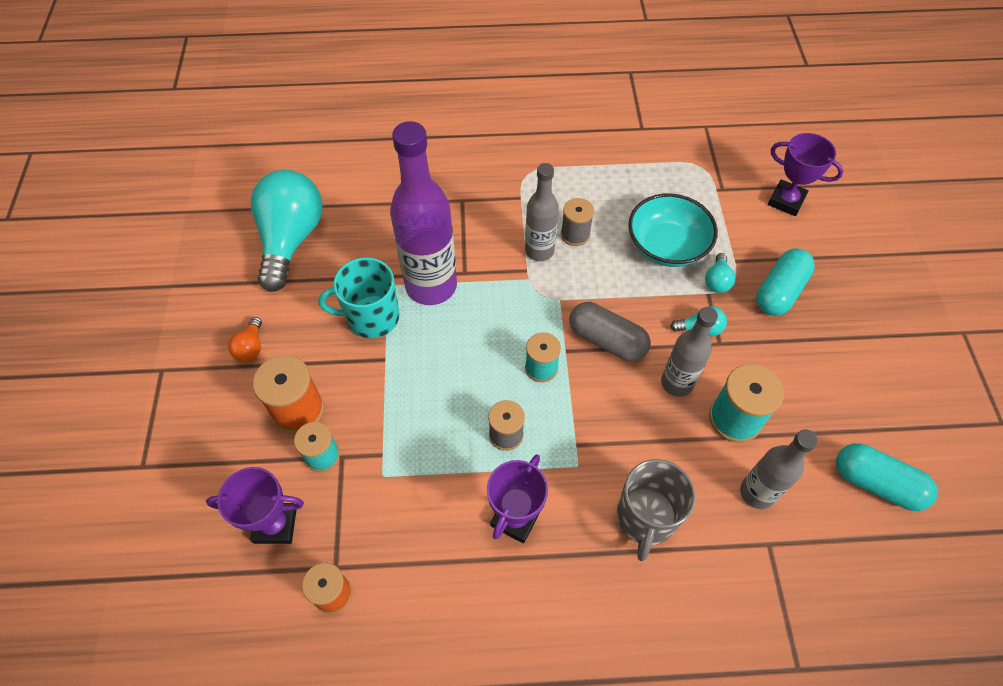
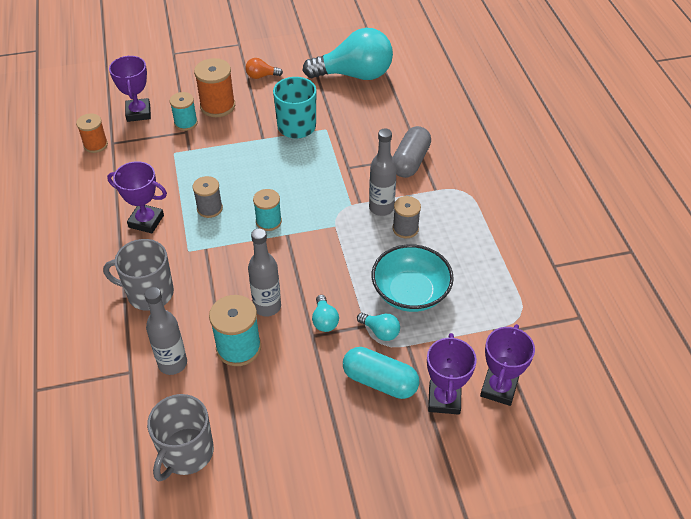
camera: 80 degrees right, 10 degrees down
(431, 286) = (331, 151): purple bottle -> none
(607, 340) = (301, 258): grey capsule -> grey capsule (410, 161)
(717, 281) = (380, 331): turquoise light bulb -> turquoise light bulb turned 150 degrees counterclockwise
(799, 244) = (444, 399): none -> purple trophy
(876, 483) = (186, 453): turquoise capsule -> grey mug

